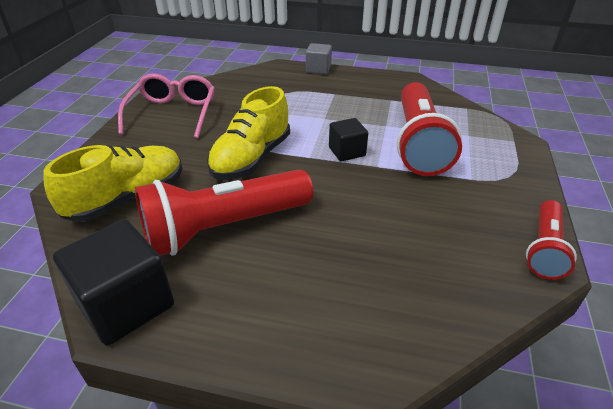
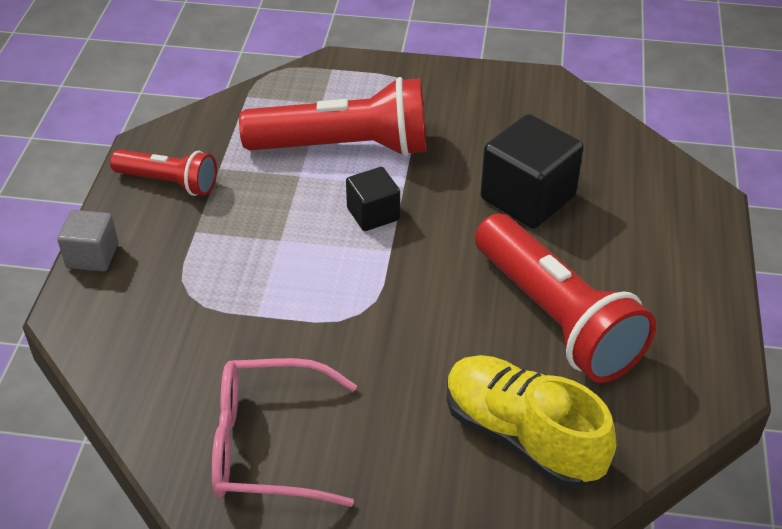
camera: 95 degrees left, 5 degrees up
(126, 304) = (697, 380): black cube -> black cube (527, 198)
(251, 158) = (402, 312): yellow shoe -> none
(545, 249) = (526, 80): red flashlight -> red flashlight (169, 182)

